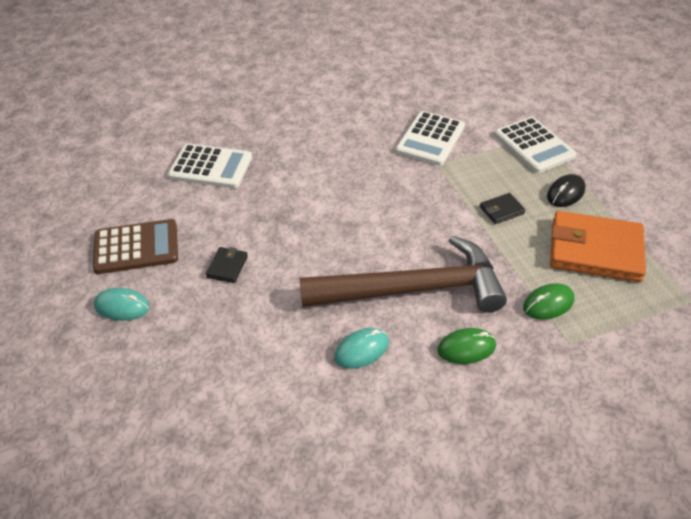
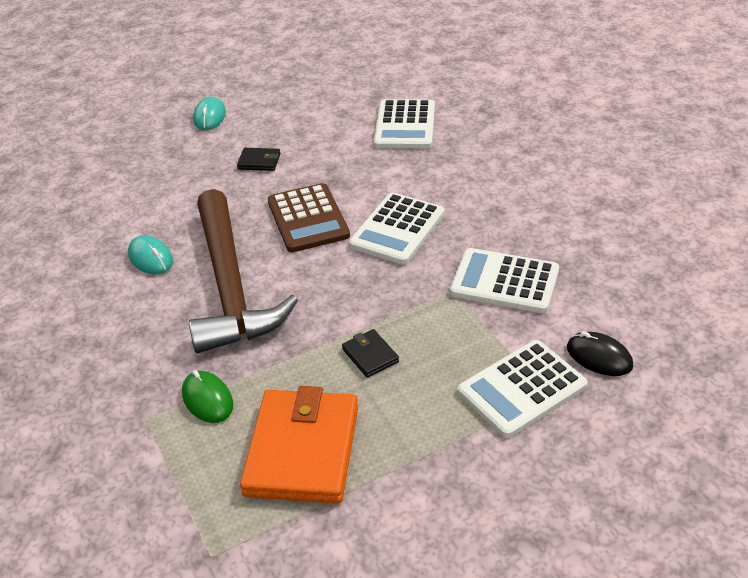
camera: 85 degrees right, 5 degrees down
(136, 247) = (281, 108): brown calculator -> brown calculator (308, 219)
(358, 184) = (397, 229): none -> white calculator
(466, 348) = (147, 331): green mouse -> none
(565, 193) = (418, 423): black mouse -> black mouse (599, 357)

